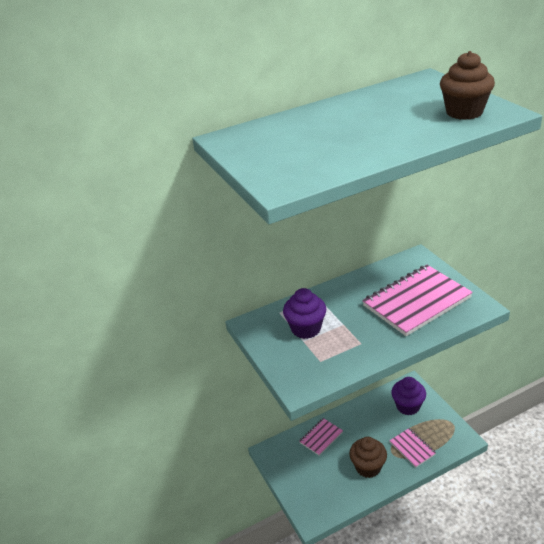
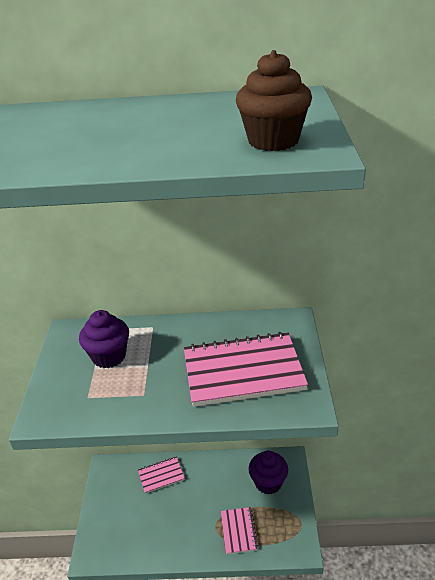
camera: 25 degrees right, 0 degrees up
(368, 467) = (180, 529): brown cupcake -> none

